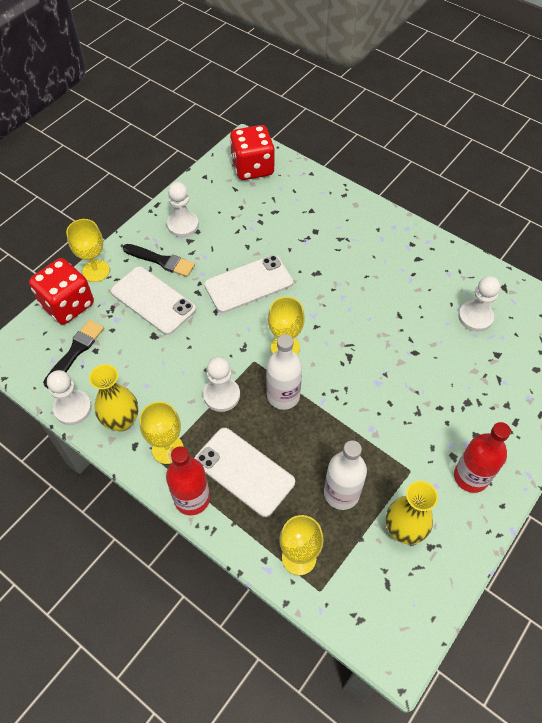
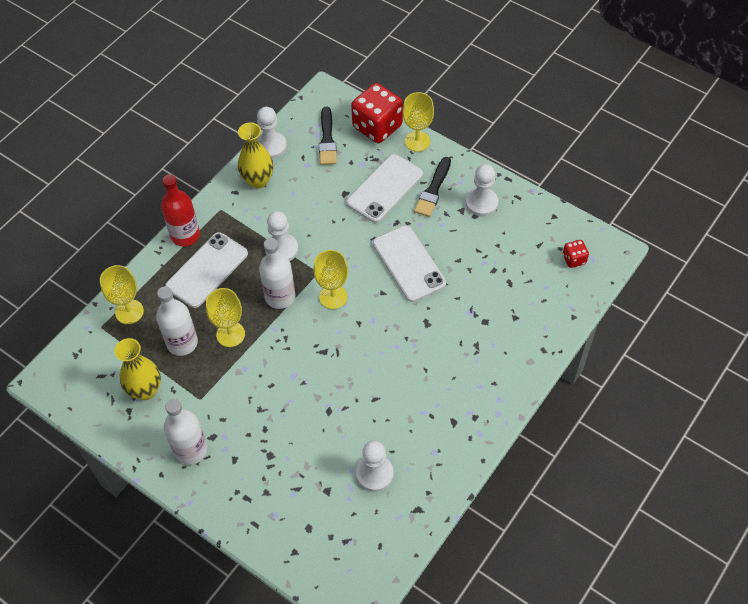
camera: 90 degrees right, 0 degrees up
(75, 351) = (327, 140): black brush -> black brush turned 60 degrees clockwise
(167, 449) = (230, 214): yellow goblet -> yellow goblet (230, 334)
(252, 168) = (574, 259): red dice -> red dice, size x0.47
(471, 477) = (191, 450): red bottle -> white bottle

